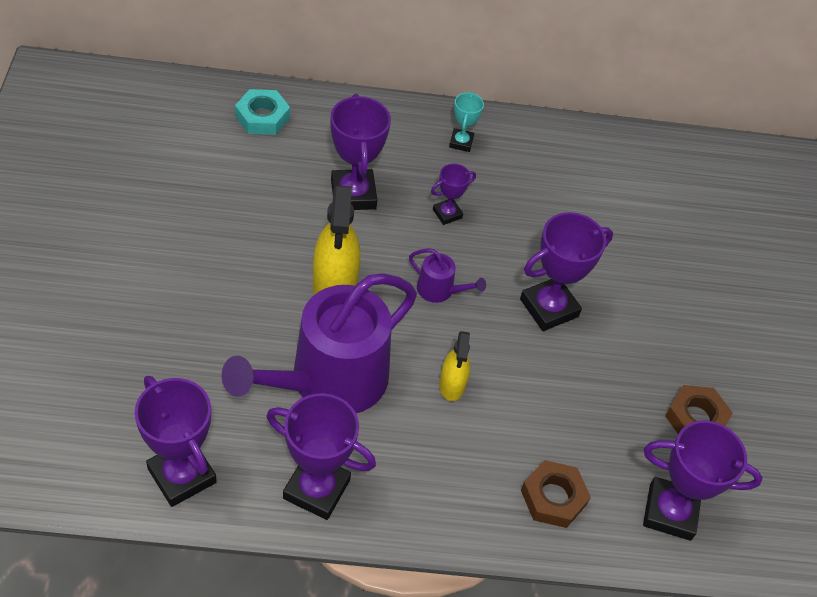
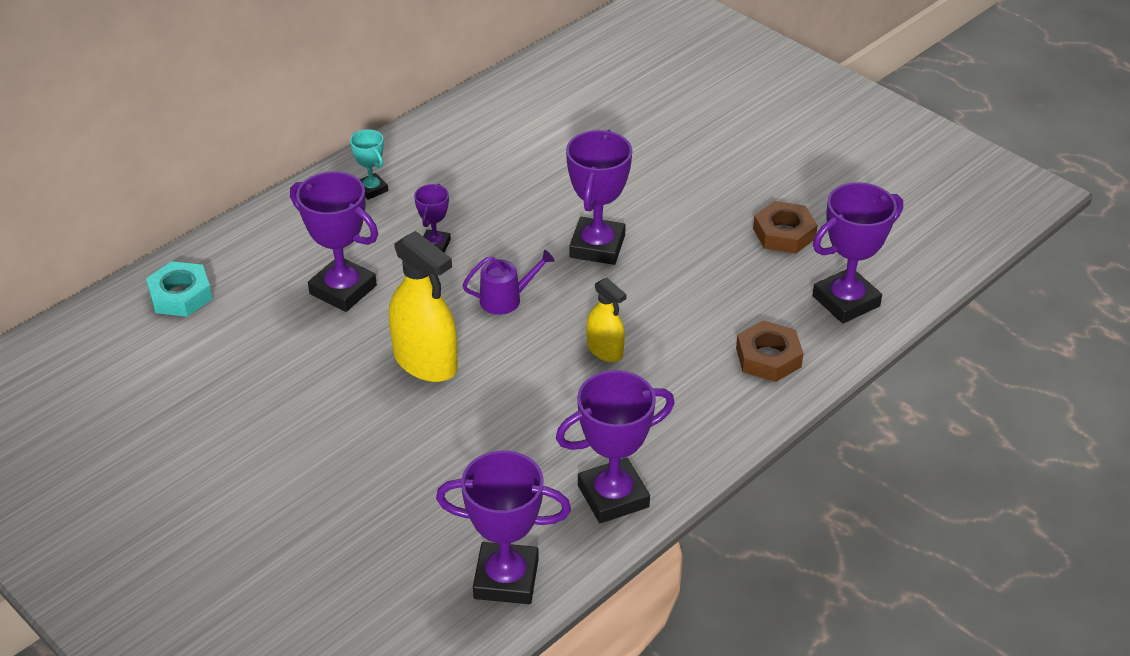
camera: 40 degrees left, 10 degrees down
(329, 381) = (517, 423): purple watering can -> none

